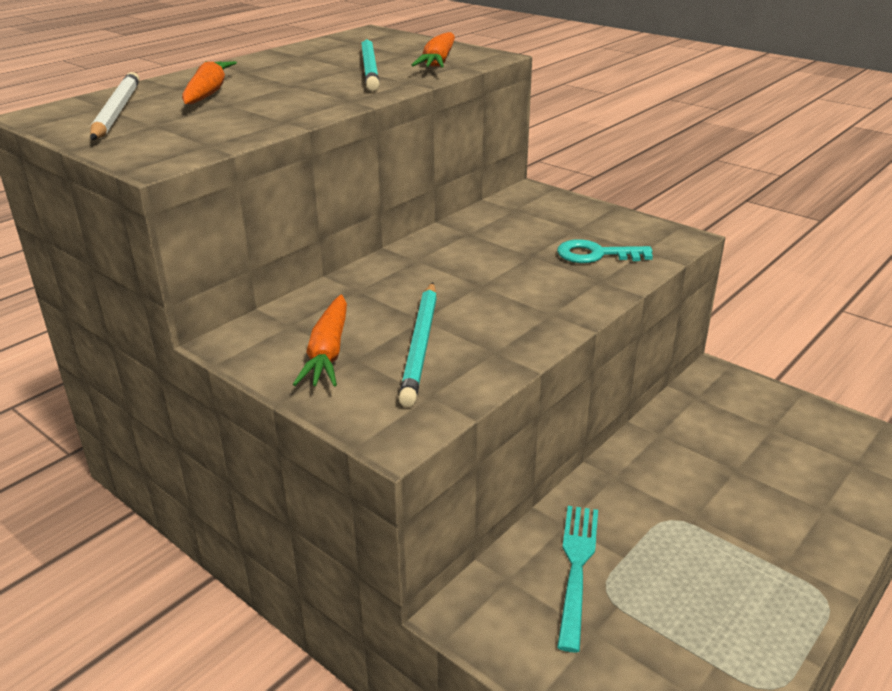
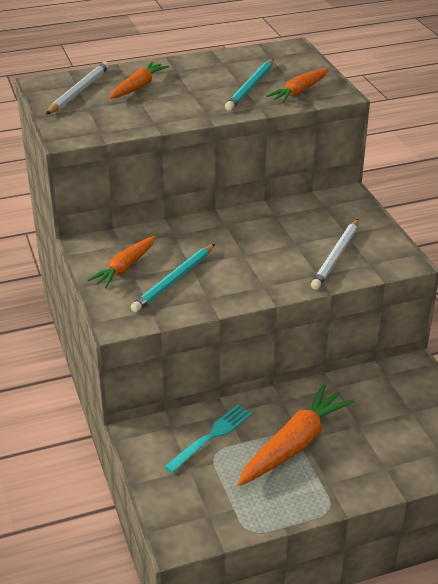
camera: 30 degrees right, 5 degrees up
(596, 254) = (336, 256): turquoise key -> white pencil
(691, 529) = (294, 444): none -> orange carrot

